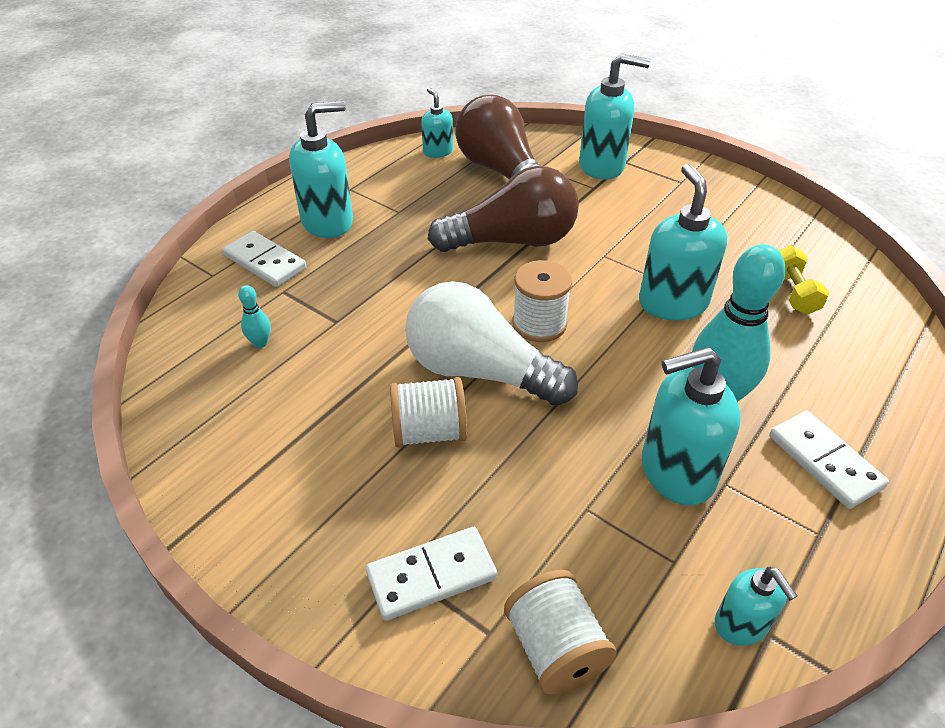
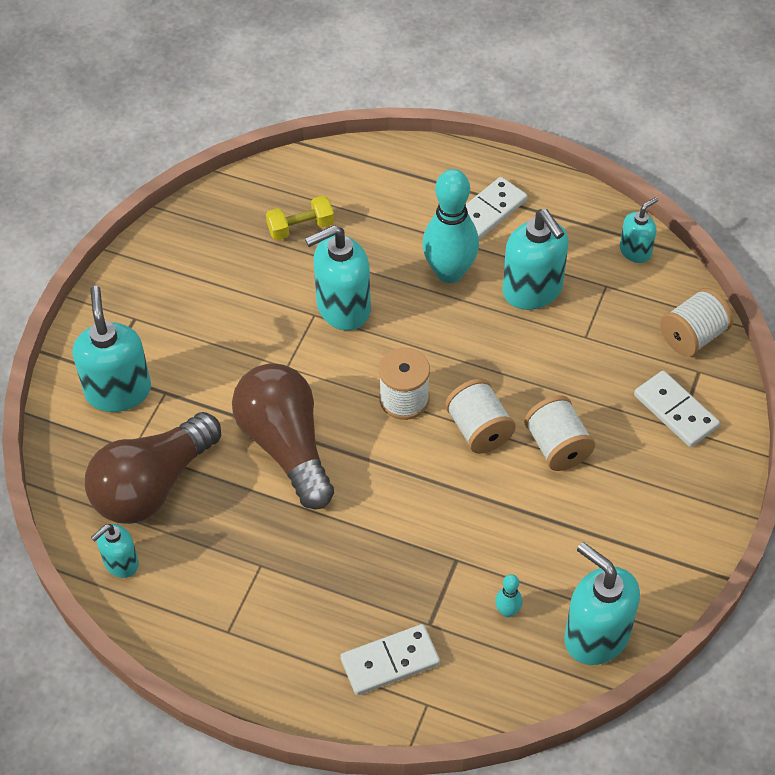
camera: 105 degrees left, 10 degrees up
(265, 262) = (390, 661): white domino -> white domino turned 45 degrees clockwise
(328, 222) = (301, 628): turquoise soap dispenser -> turquoise soap dispenser (596, 636)
(479, 371) = (479, 429): white light bulb -> white spool

